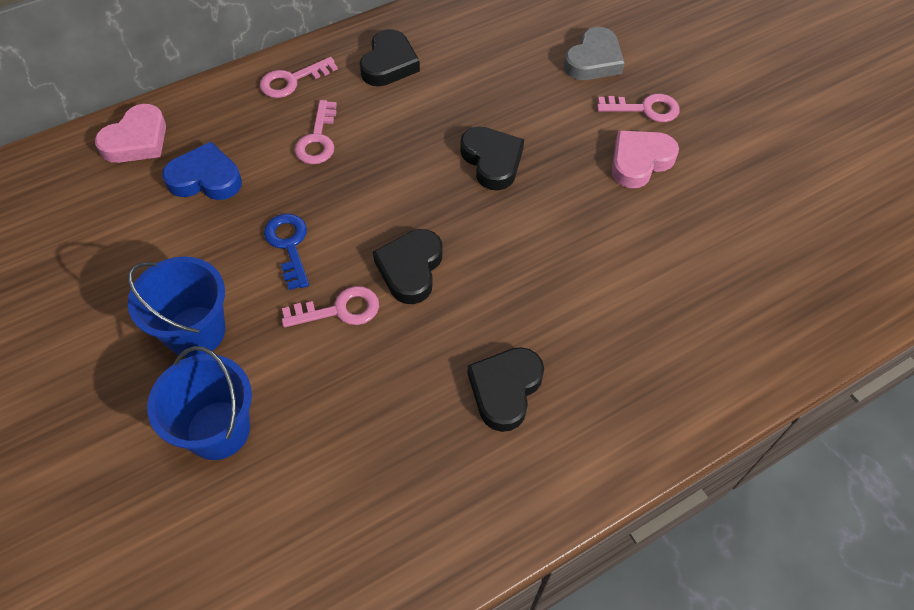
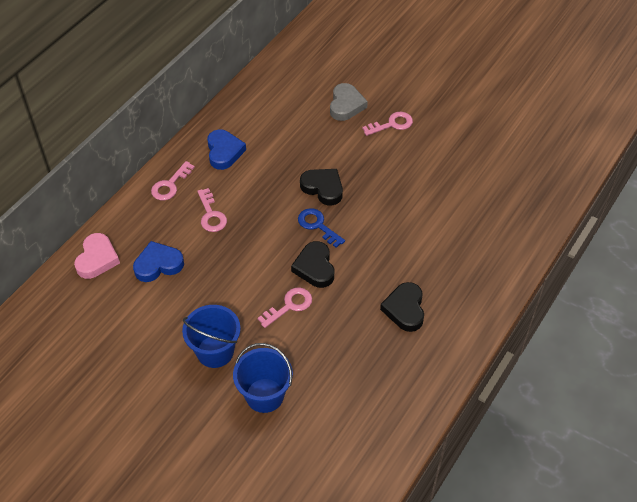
camera: 25 degrees left, 5 degrees down
(289, 245) = (236, 283): blue key -> blue key (317, 225)
(389, 64) = (224, 152): black heart -> blue heart
(639, 161) = (406, 157): pink heart -> none

